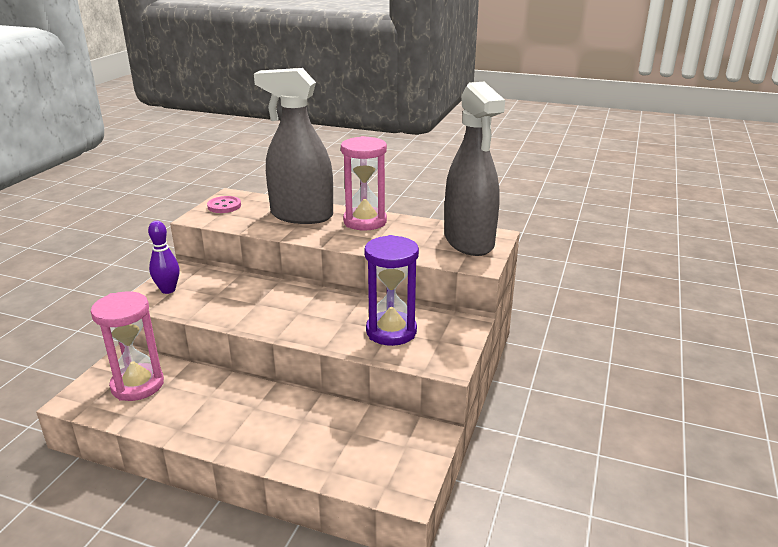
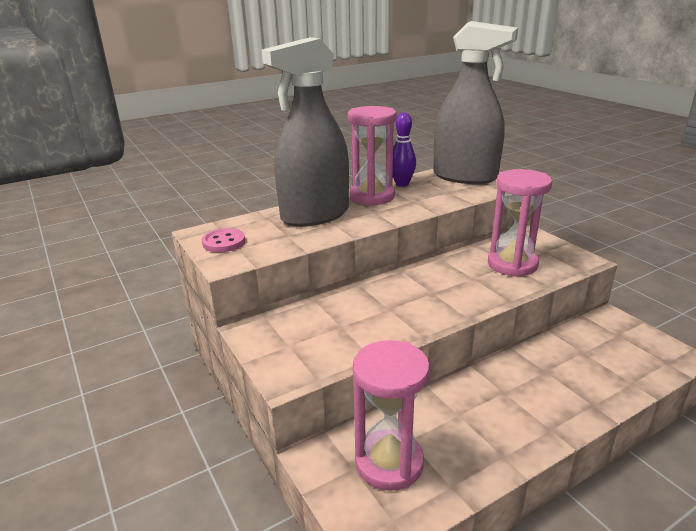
camera: 50 degrees left, 0 degrees up
(168, 290) = (289, 352): purple bowling pin -> purple bowling pin (402, 184)
(391, 331) = (512, 264): purple hourglass -> pink hourglass

